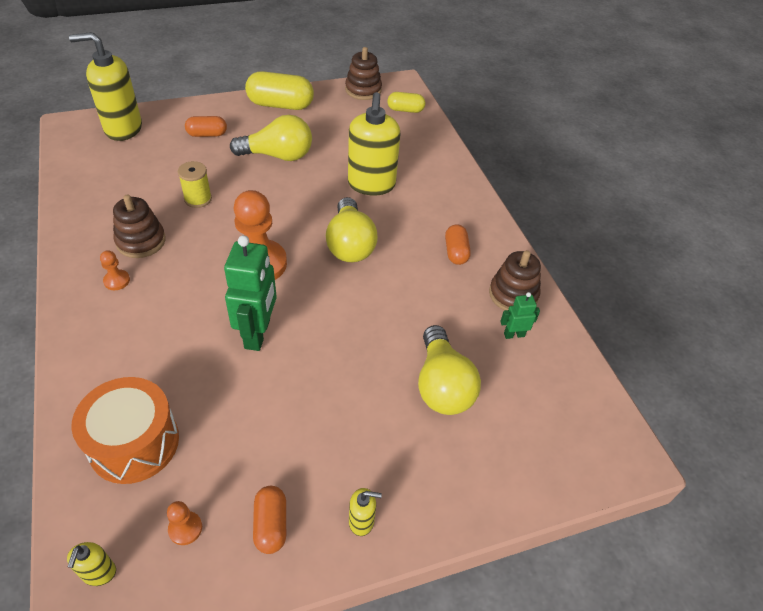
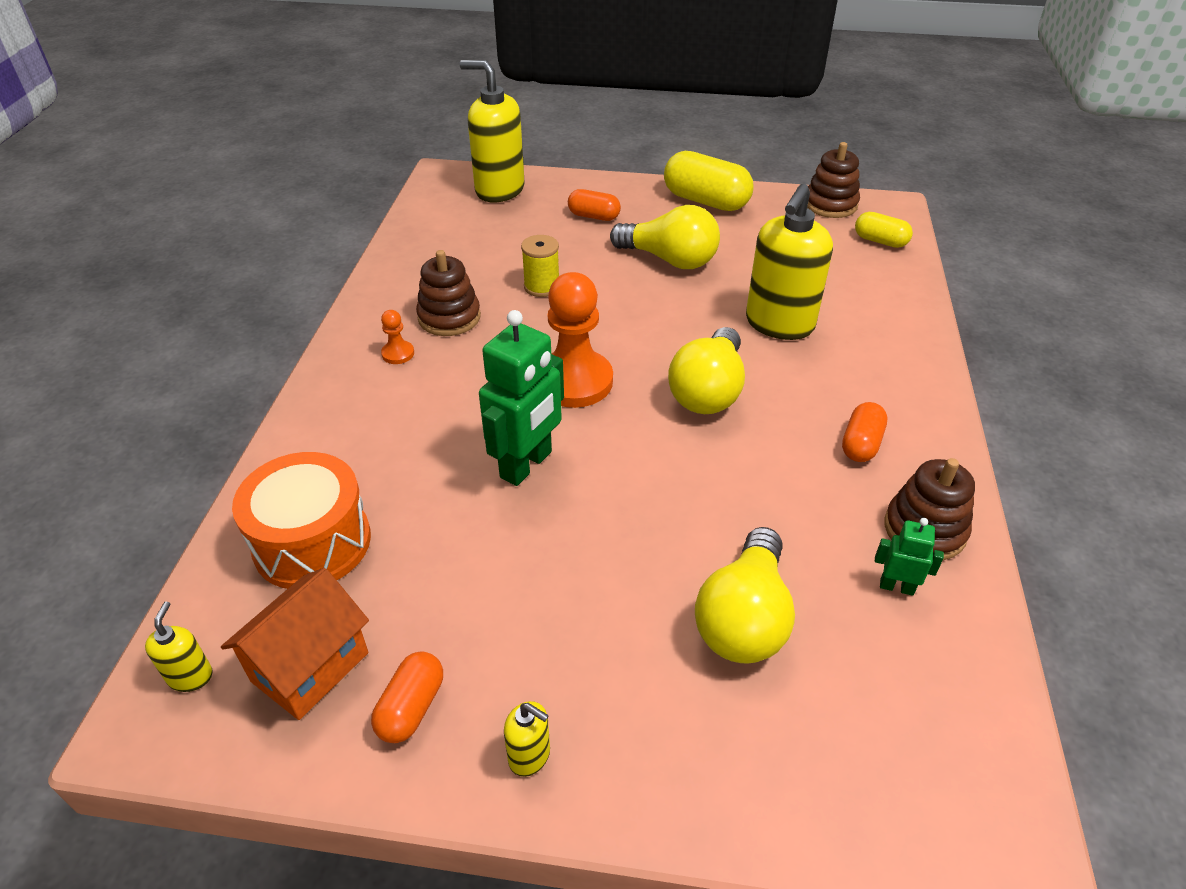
camera: 30 degrees right, 5 degrees down
(99, 573) = (190, 676): yellow soap dispenser -> yellow soap dispenser turned 150 degrees clockwise
(185, 528) = (310, 667): orange pawn -> orange house

